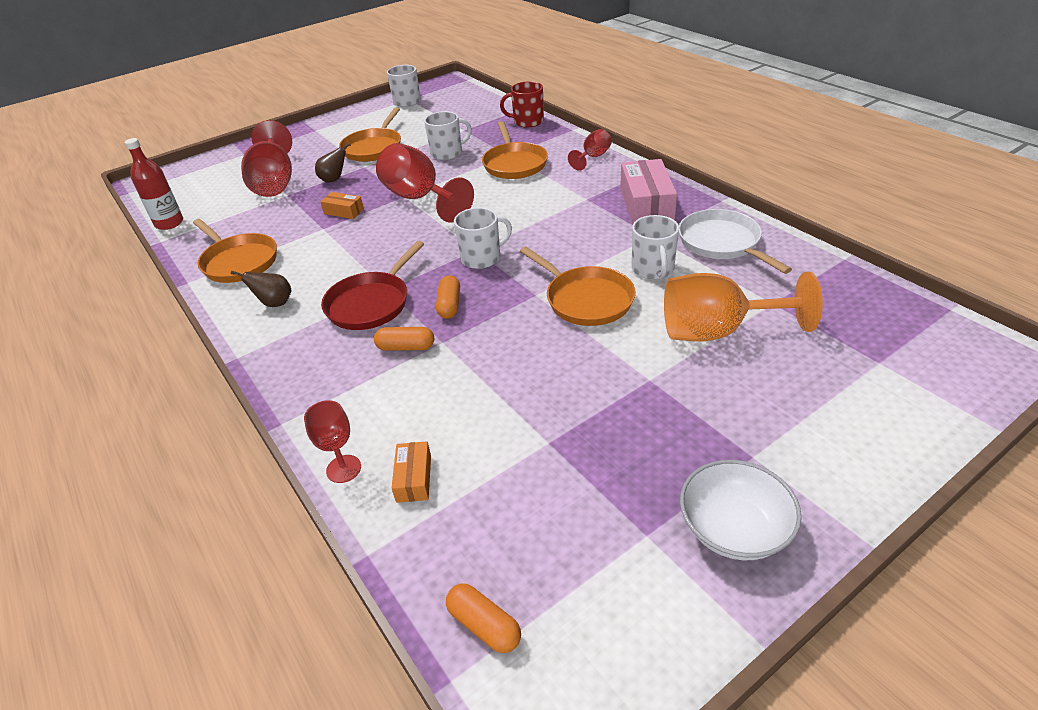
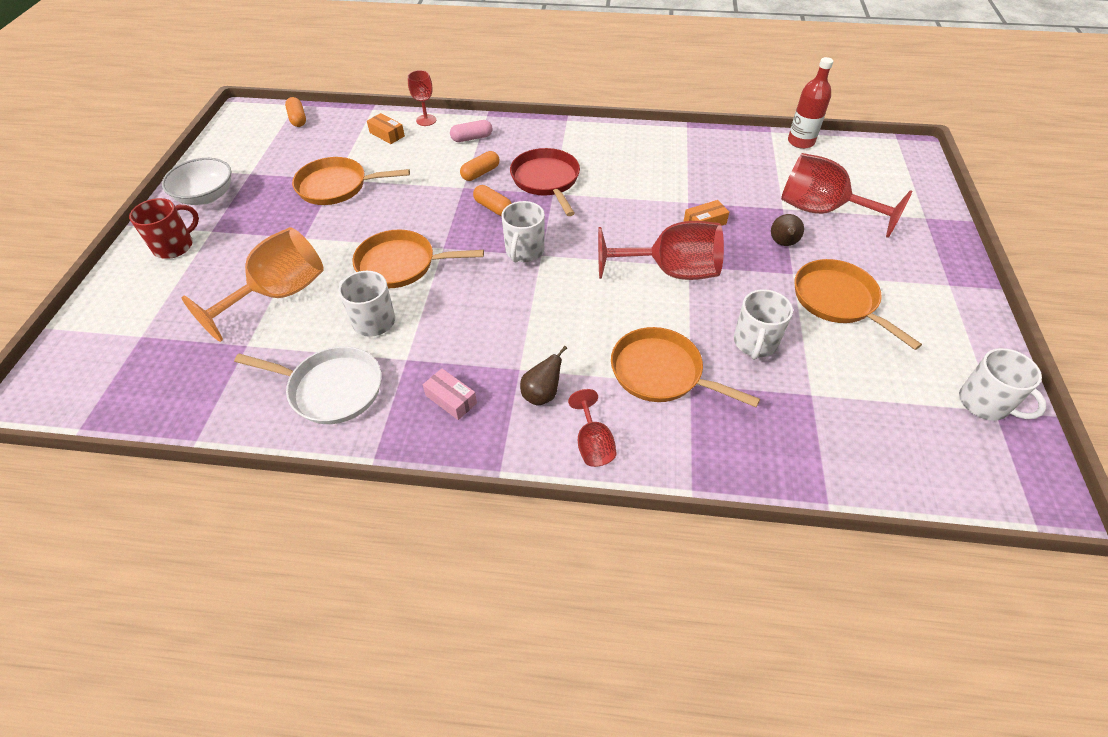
camera: 130 degrees right, 10 degrees up
(238, 262) = (687, 151): orange pan -> orange pan (336, 186)
(275, 303) = (606, 148): brown pear -> brown pear (542, 394)
(346, 399) = (472, 138): none -> pink capsule
(484, 625) = (298, 119): orange capsule -> orange capsule turned 75 degrees clockwise
(527, 121) = (770, 467): red mug -> red mug (175, 246)
(646, 204) = (451, 399): pink box -> pink box, size x0.51

